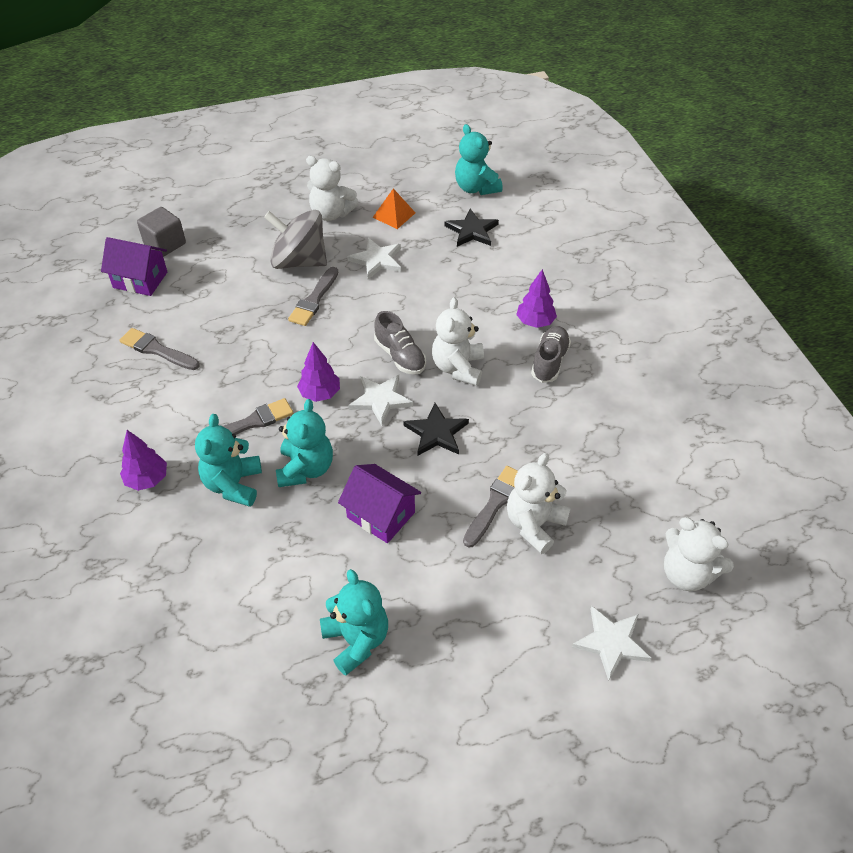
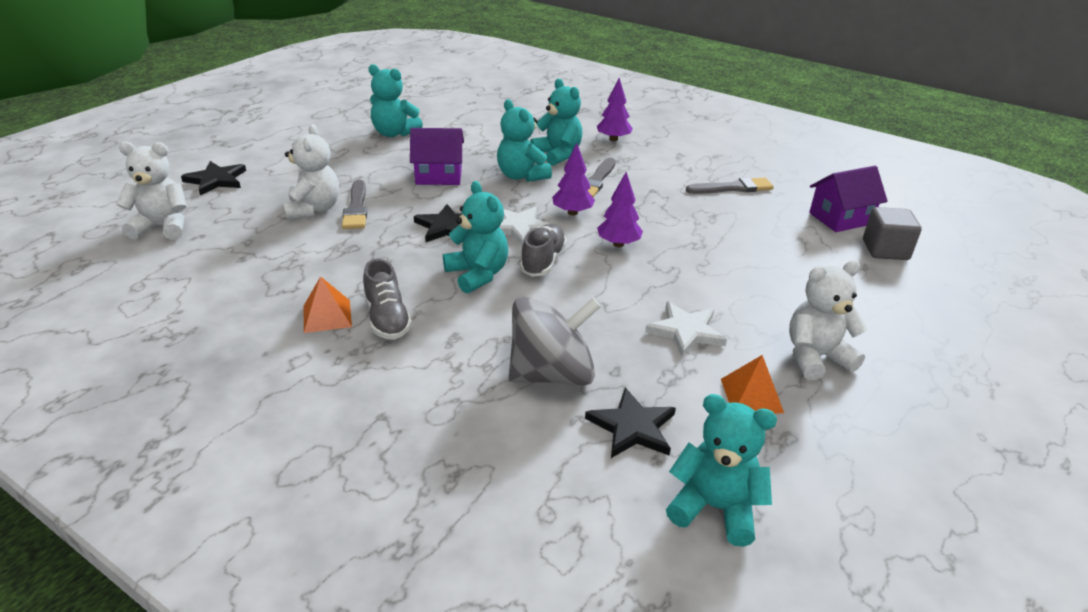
camera: 140 degrees right, 15 degrees down
(299, 261) = (754, 292): grey spinning top -> grey spinning top (551, 374)
(314, 299) = (683, 268): grey brush -> none
(400, 356) = (543, 261): grey shoe -> grey shoe turned 90 degrees clockwise
(458, 368) = (477, 274): white teddy bear -> turquoise teddy bear
(535, 322) = (436, 350): purple tree -> purple tree (618, 244)
(588, 384) = (327, 316): none -> orange pyramid
(611, 642) = (216, 180): white star -> black star

